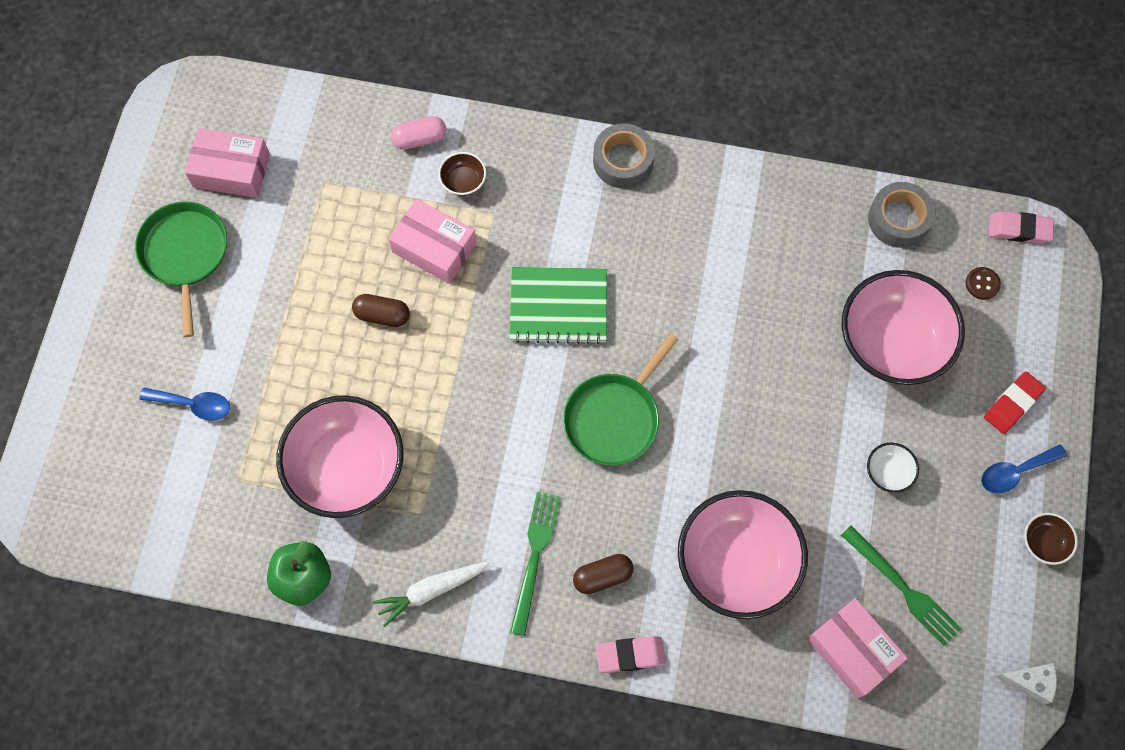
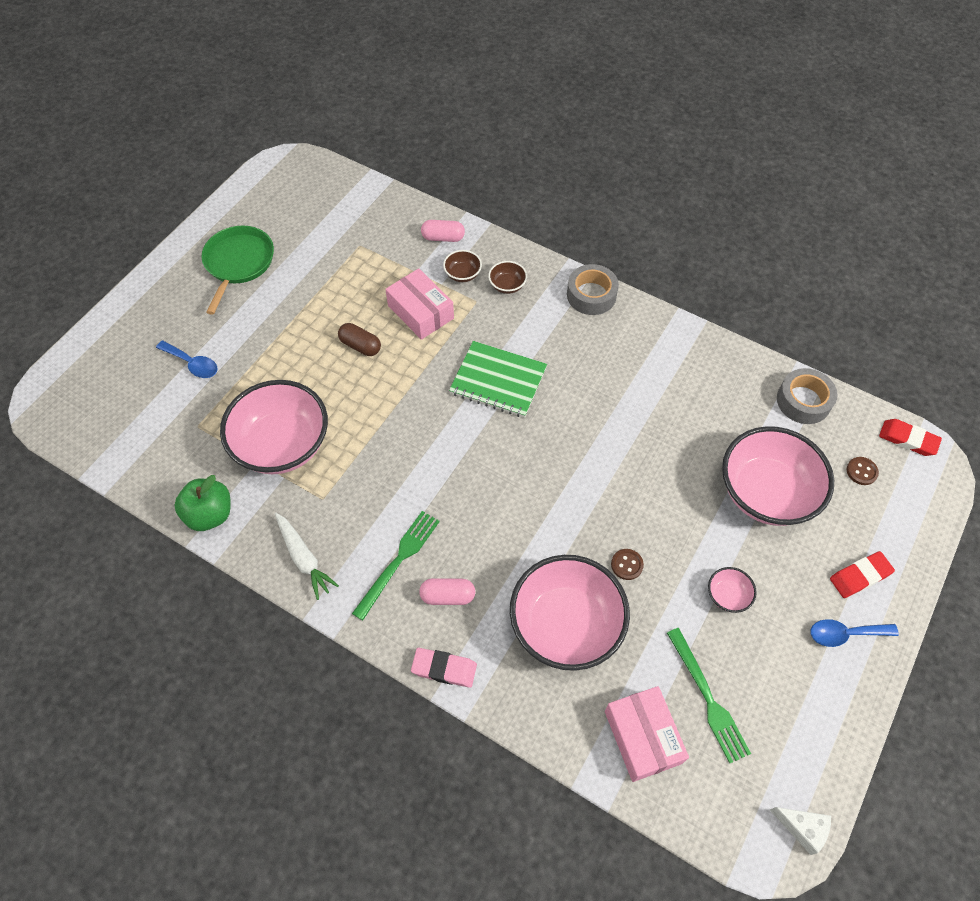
camera: 20 degrees right, 10 degrees down
(231, 170) = (298, 220): pink box -> none
(431, 591) = (304, 558): white carrot -> white carrot turned 120 degrees counterclockwise
(602, 576) = (447, 596): brown capsule -> pink capsule
(614, 417) = (509, 476): green pan -> none
(775, 475) = (627, 565): none -> brown button
(888, 472) = (727, 595): white bowl -> pink bowl
(1019, 229) = (908, 439): pink eraser -> red eraser
(1044, 542) = (854, 705): brown bowl -> brown bowl (507, 285)

